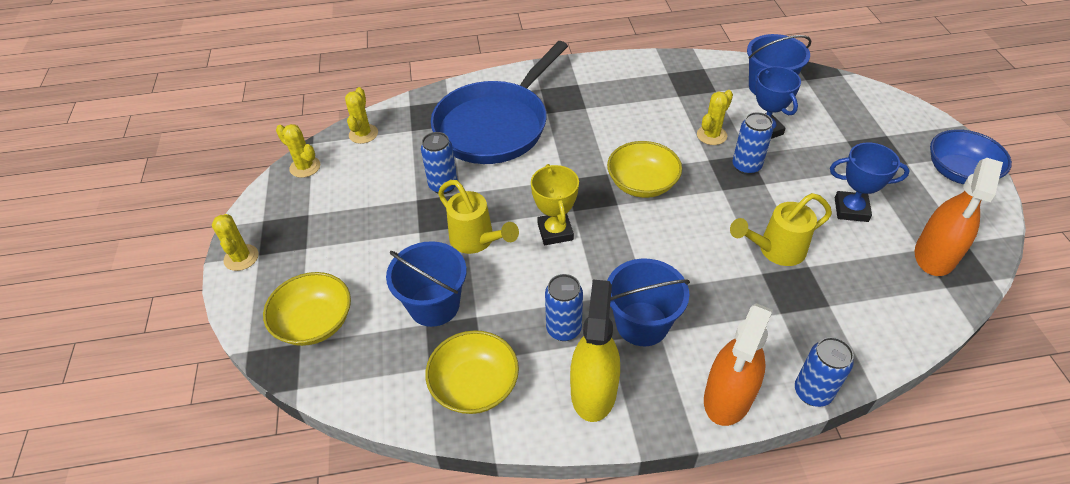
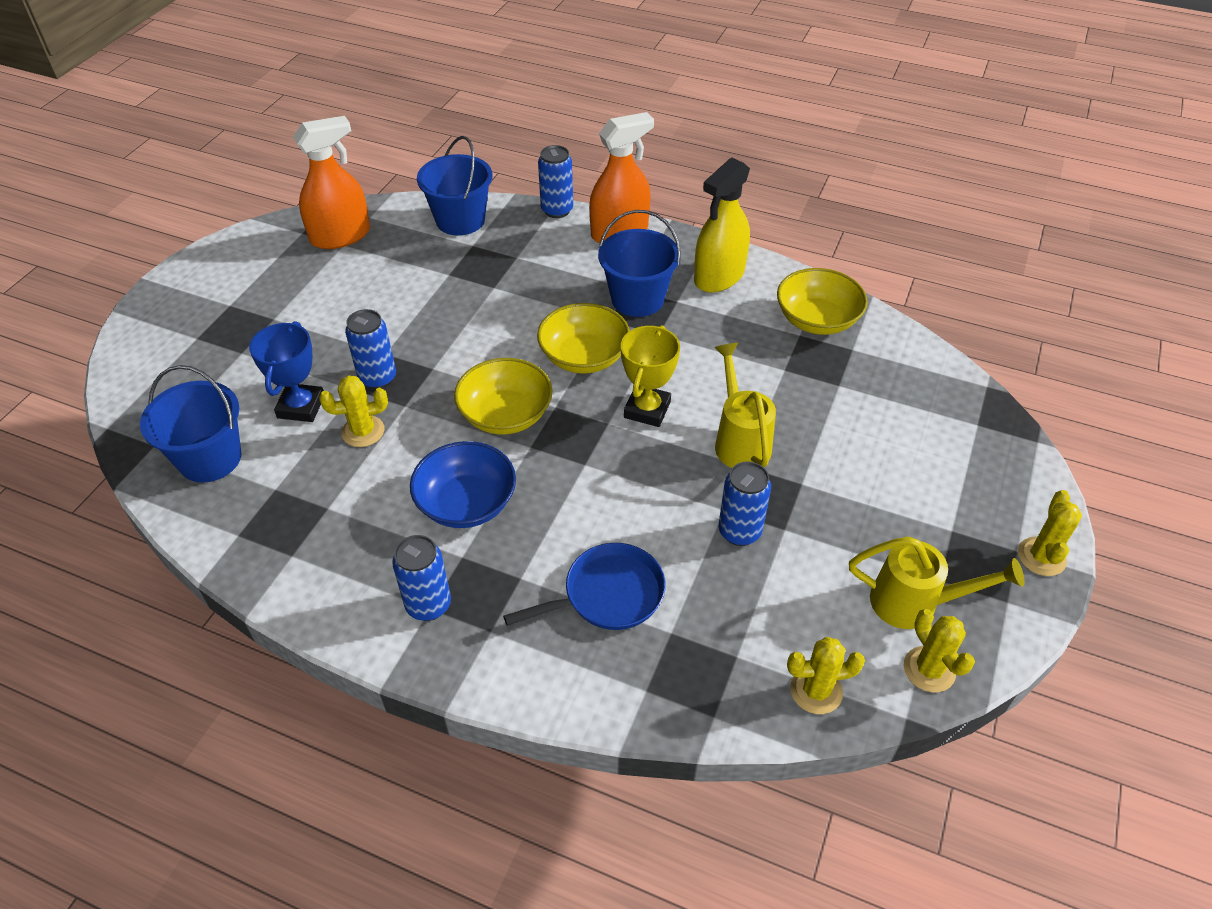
camera: 150 degrees left, 0 degrees up
(315, 322) = (957, 437): yellow bowl -> yellow bowl (584, 357)
(363, 134) = (816, 690): yellow cactus -> yellow cactus turned 45 degrees clockwise
(434, 305) = (822, 397): blue bucket -> blue bucket (460, 220)
(496, 125) = (607, 595): blue pan -> blue pan, size x0.52
(563, 329) = (709, 324): blue can -> blue can (428, 605)
(775, 250) = (459, 297): yellow watering can -> yellow watering can (916, 603)
(851, 209) = (346, 295): blue trophy -> none
(959, 172) = (203, 276): blue bowl -> blue bowl (466, 503)

